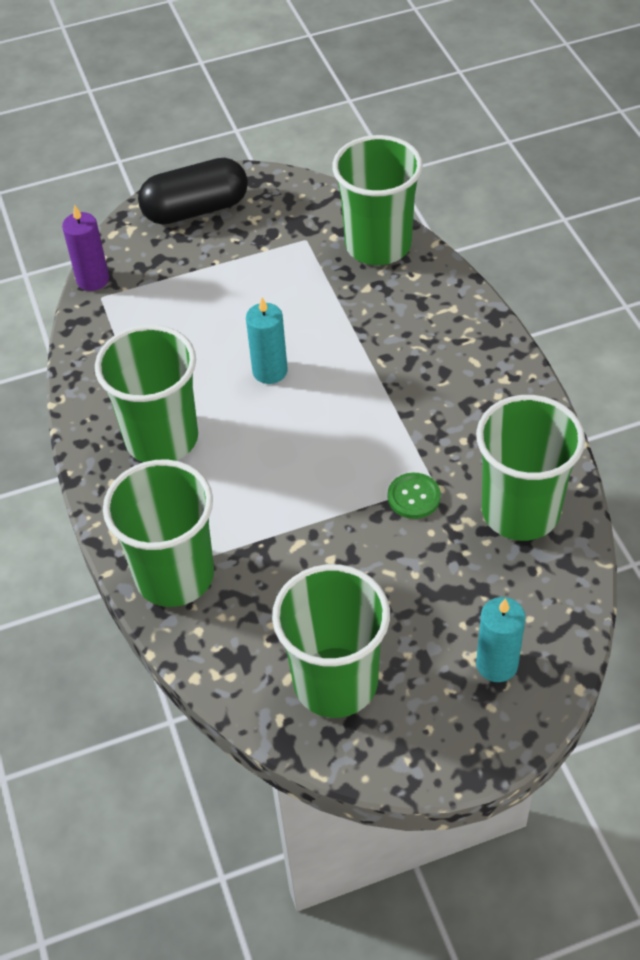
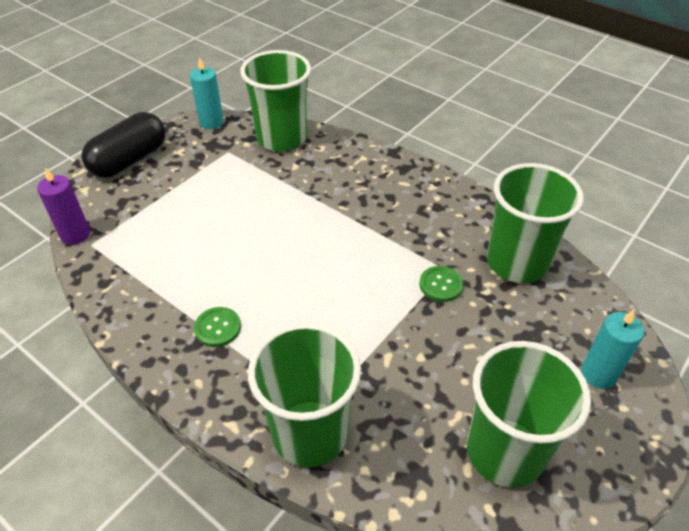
camera: 35 degrees left, 5 degrees down
(161, 438) = (218, 328): green cup -> green button
(270, 371) = (268, 244): turquoise candle -> turquoise candle (211, 122)

